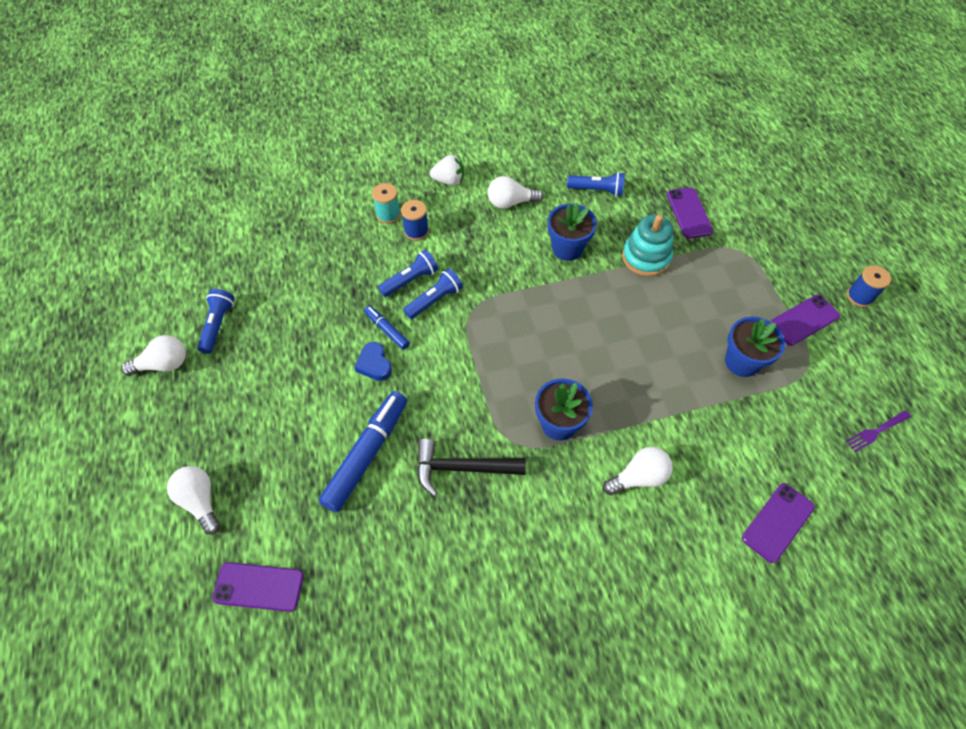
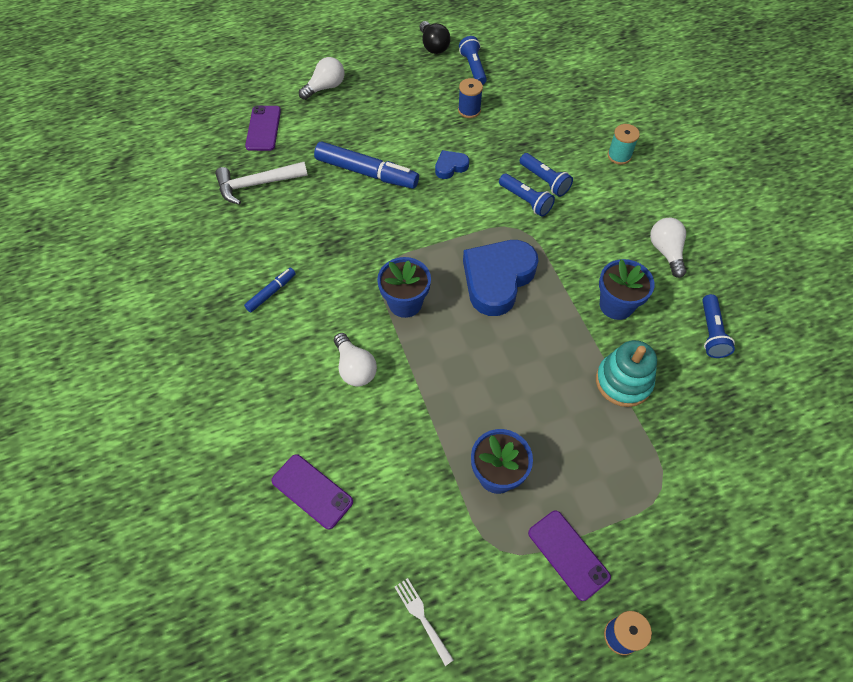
camera: 85 degrees right, 0 degrees up
(163, 364) = (433, 46): white light bulb -> black light bulb
(218, 325) = (473, 67): blue flashlight -> blue flashlight turned 105 degrees counterclockwise
(363, 592) = (257, 184): none -> white hammer
(387, 330) = (486, 171): blue marker -> blue marker (271, 293)
(416, 231) = (604, 179): blue spool -> blue spool (469, 110)
(449, 180) = (679, 198): white strawberry -> none
(462, 468) = (357, 235): black hammer -> none
(533, 337) = (497, 279): none -> blue heart
(689, 213) = (706, 432): purple phone -> none
(876, 431) = (422, 618): purple fork -> white fork

